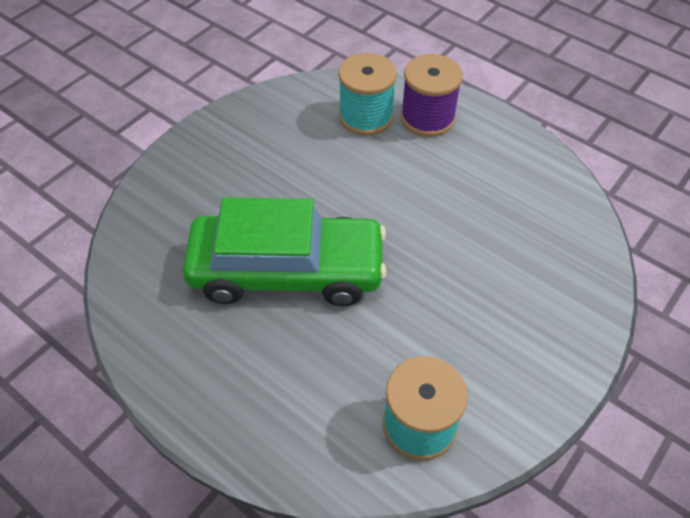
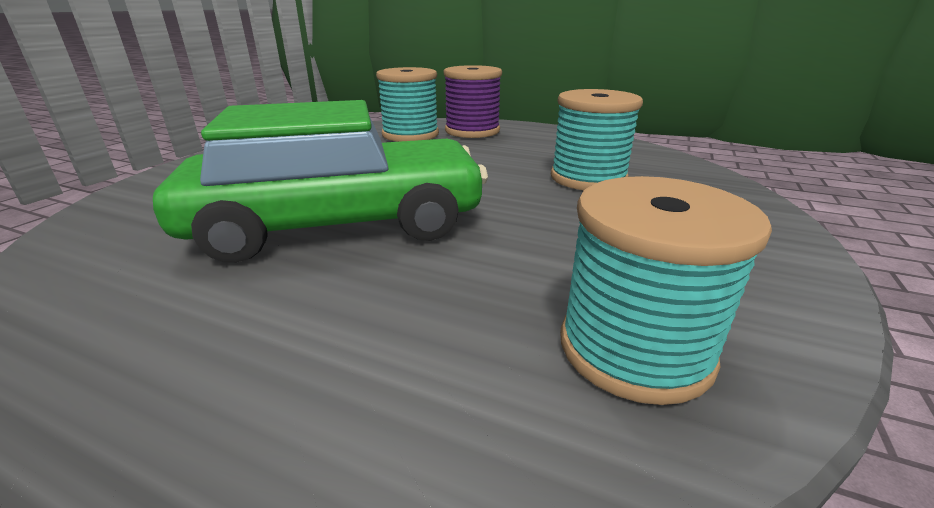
camera: 15 degrees left, 25 degrees down
(491, 240) = (588, 178): none -> turquoise spool

